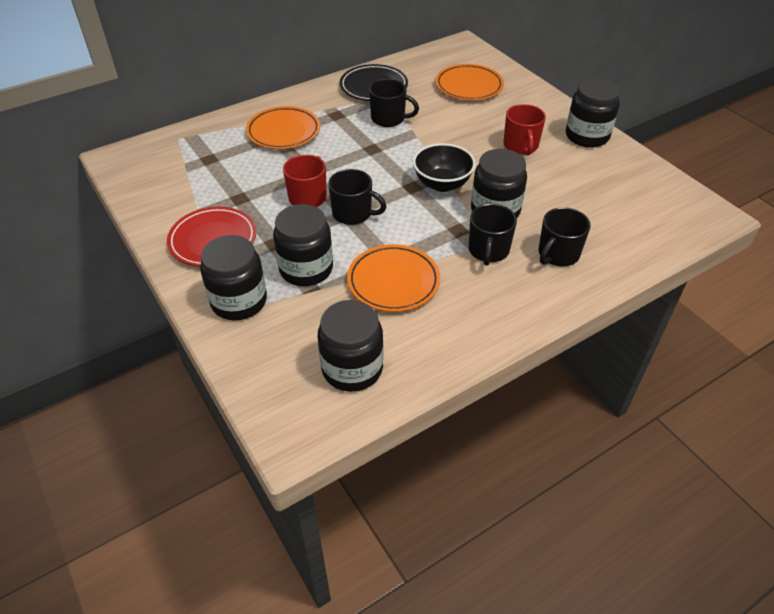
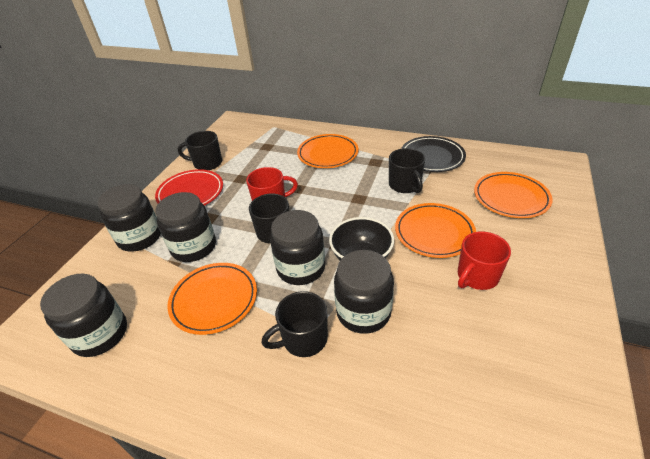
camera: 55 degrees right, 5 degrees down
(459, 138) = (434, 233): none -> orange plate
(557, 254) = (347, 399): black mug -> black mug (207, 163)
(587, 136) = (564, 316): black jar -> black jar (301, 268)

